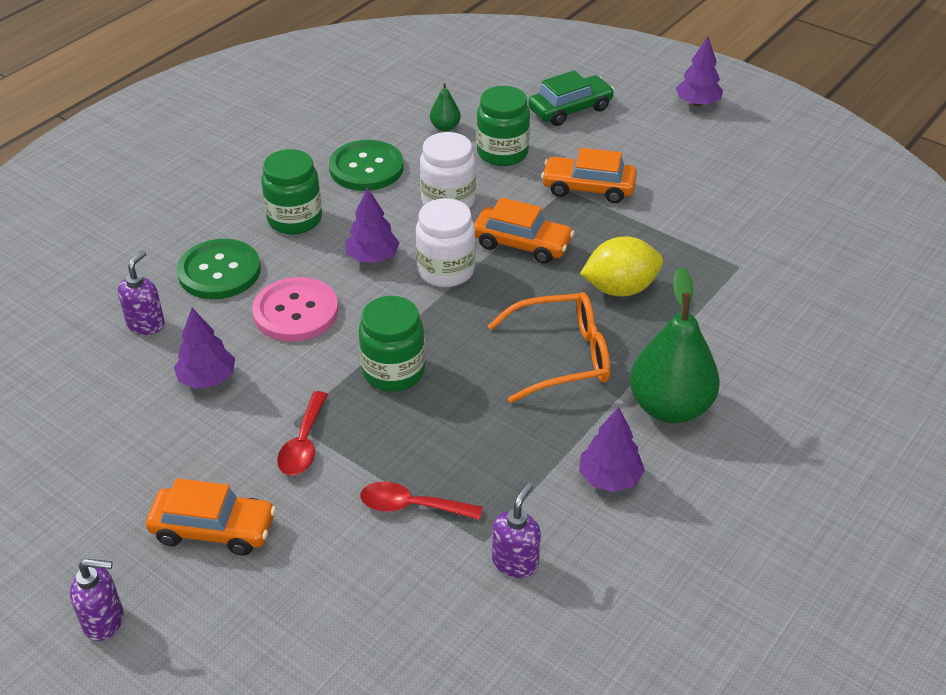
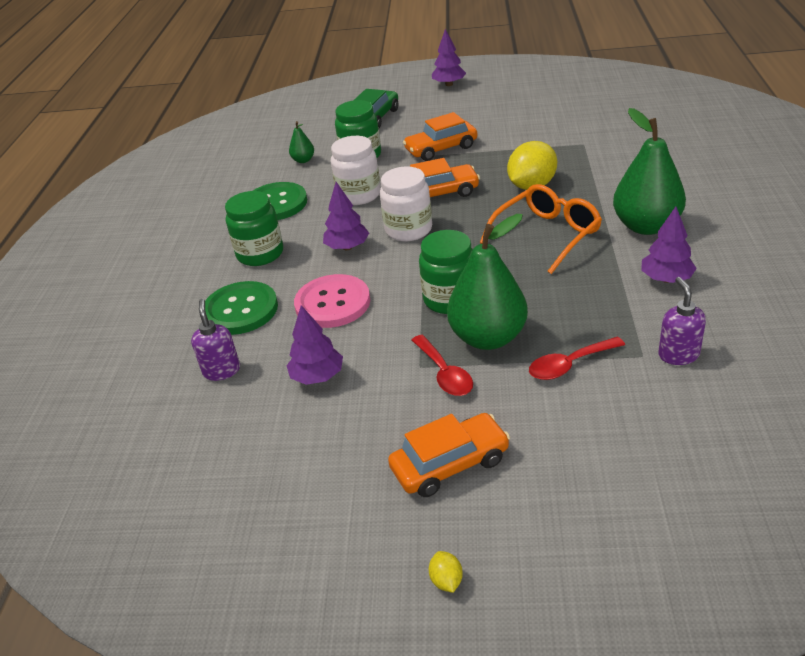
camera: 30 degrees left, 5 degrees down
(104, 621) = (446, 580): purple soap dispenser -> yellow lemon
(378, 433) = (488, 338): none -> green pear

